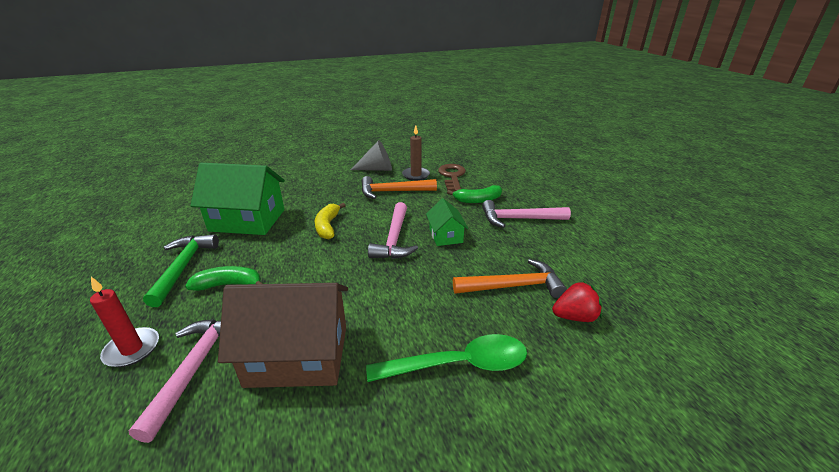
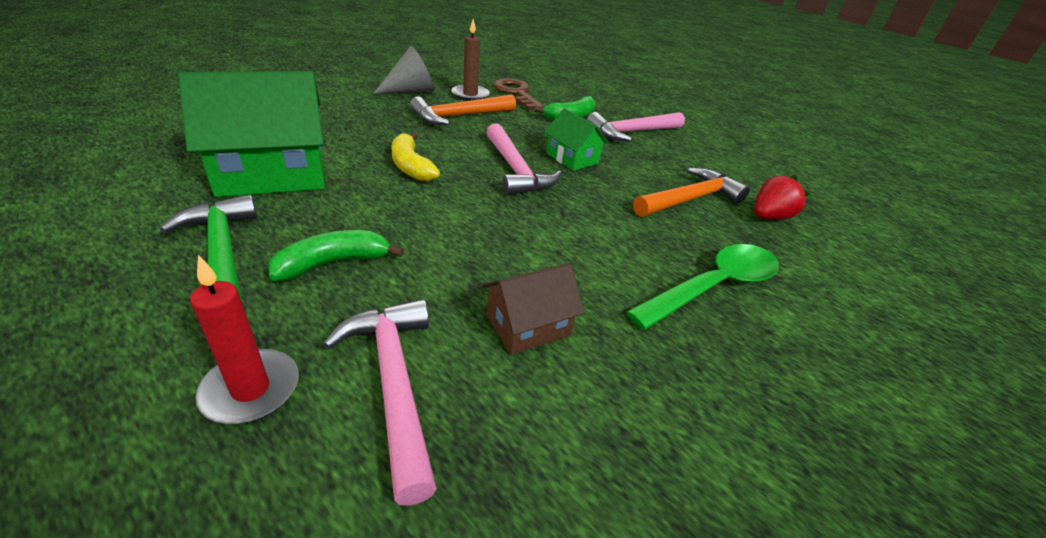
camera: 30 degrees left, 5 degrees up
(298, 355) = (528, 326): brown house -> brown house, size x0.52

